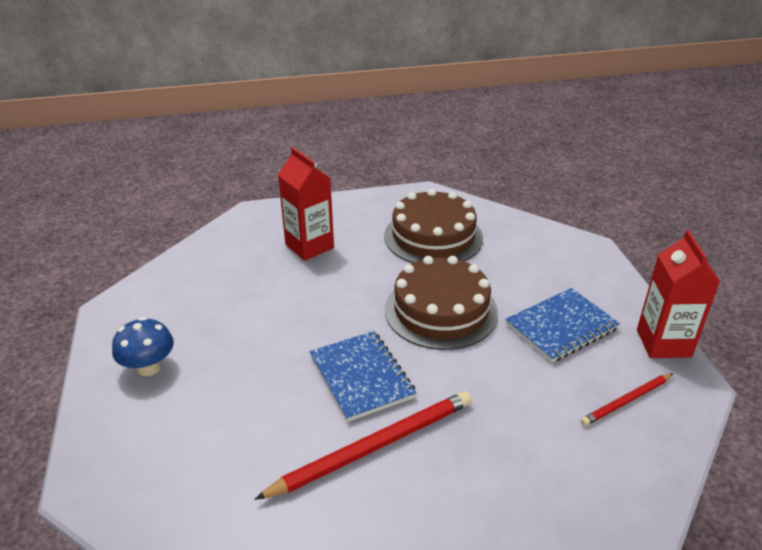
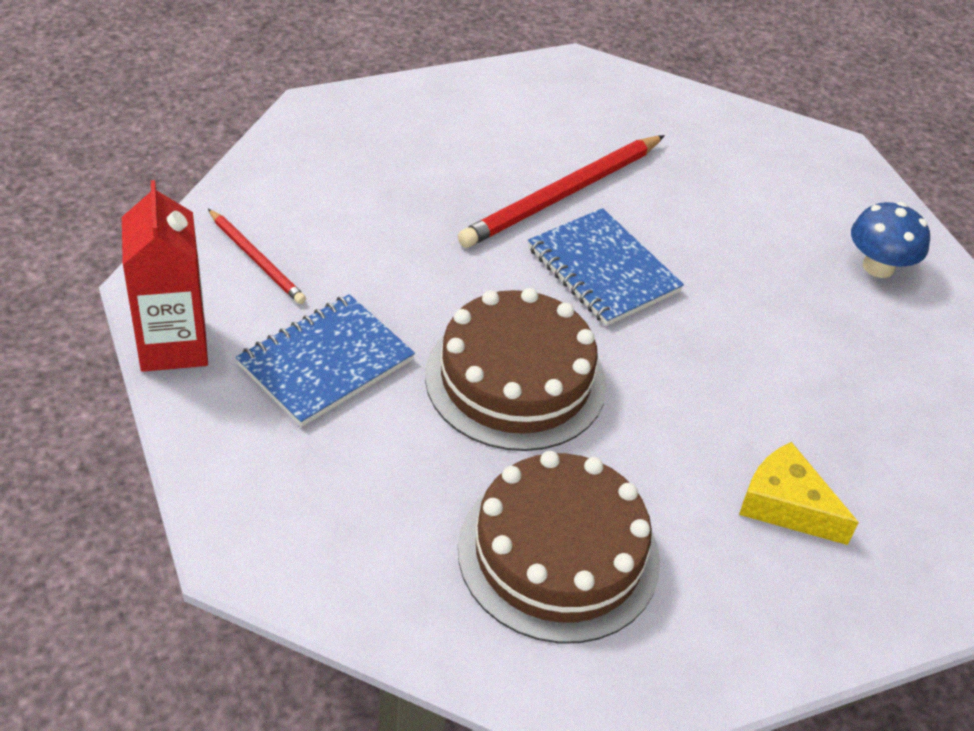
camera: 165 degrees right, 10 degrees up
(309, 246) = (786, 505): red carton -> yellow cheese
(626, 401) = (256, 259): red pencil -> red pencil turned 90 degrees clockwise

